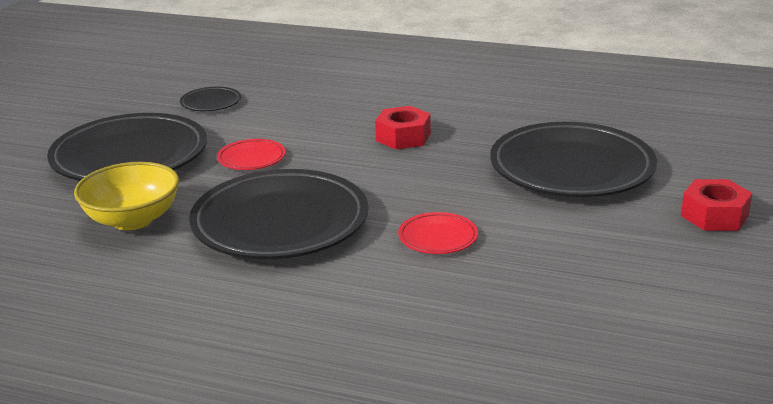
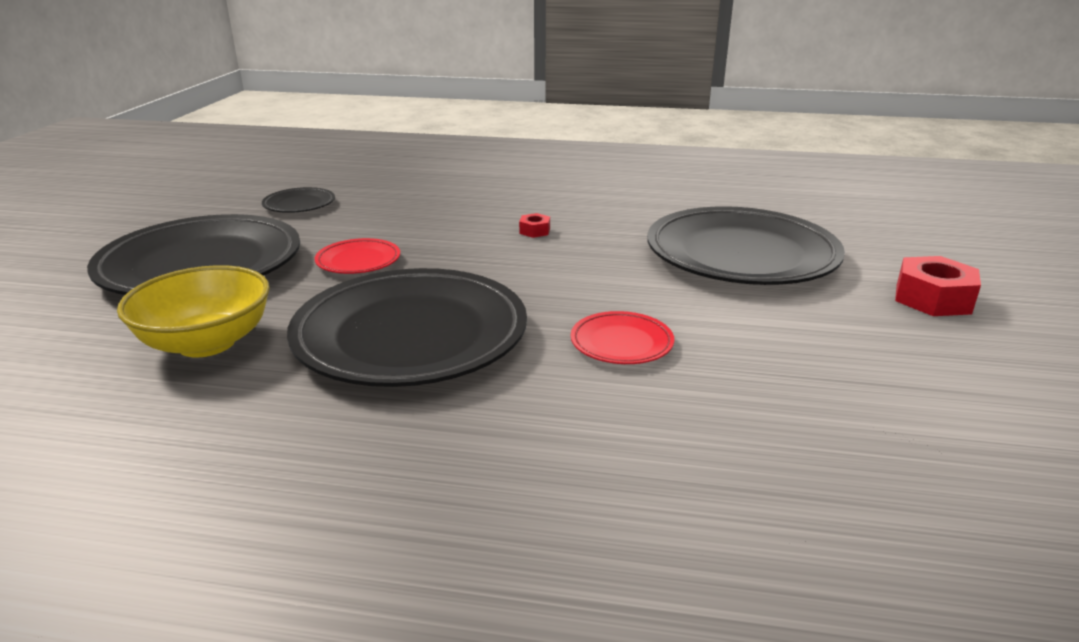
camera: 10 degrees left, 0 degrees up
(403, 137) = (534, 231): red nut -> red nut, size x0.51

